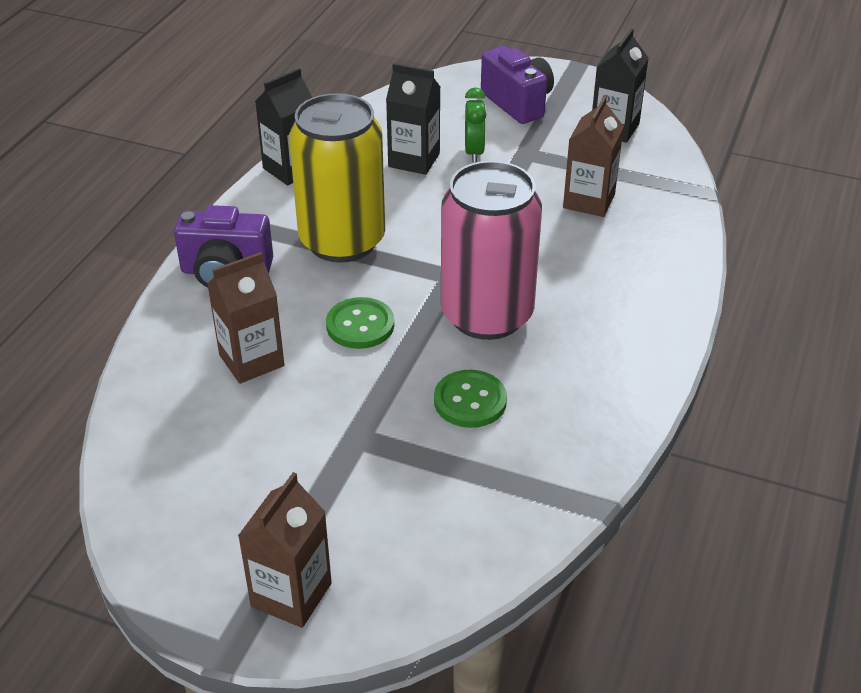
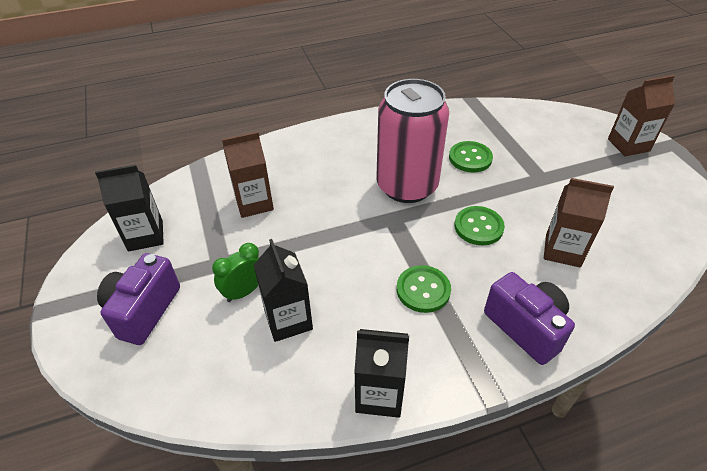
camera: 130 degrees left, 5 degrees up
(342, 241) = (423, 290): yellow can -> green button

